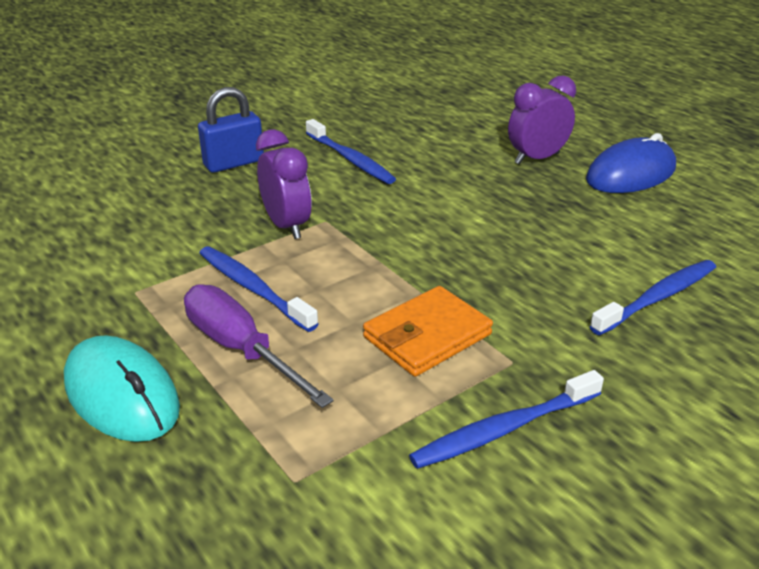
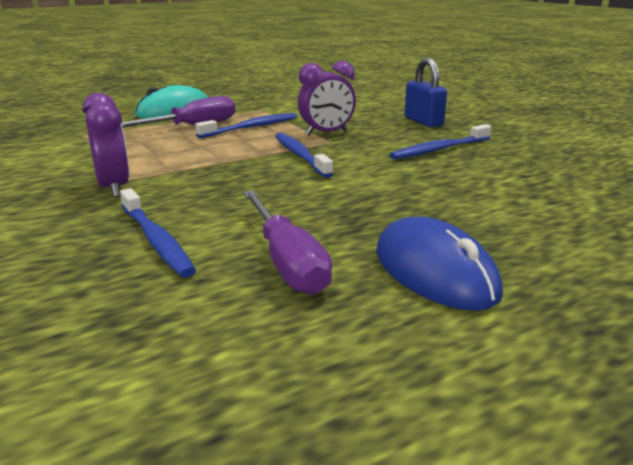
camera: 95 degrees right, 10 degrees down
(427, 336) = (171, 161): orange wallet -> none
(505, 429) = (63, 173): blue toothbrush -> blue toothbrush (300, 156)
(537, 158) = (465, 220): purple clock -> purple clock (114, 188)
(653, 228) = (287, 261): none -> purple screwdriver

